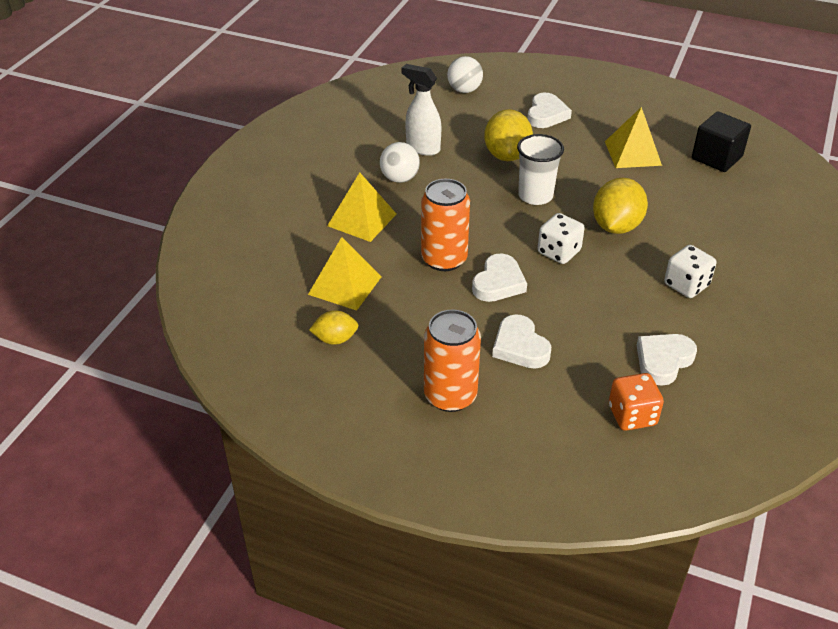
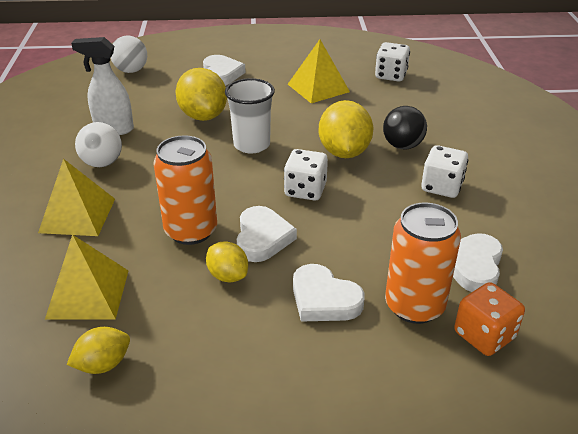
camera: 25 degrees left, 5 degrees down
(450, 396) = (279, 386): orange can -> orange can (414, 306)
(455, 304) = (228, 275): none -> yellow lemon
(677, 235) = (402, 146): none -> black ball
(716, 158) = (391, 75): black cube -> white dice

